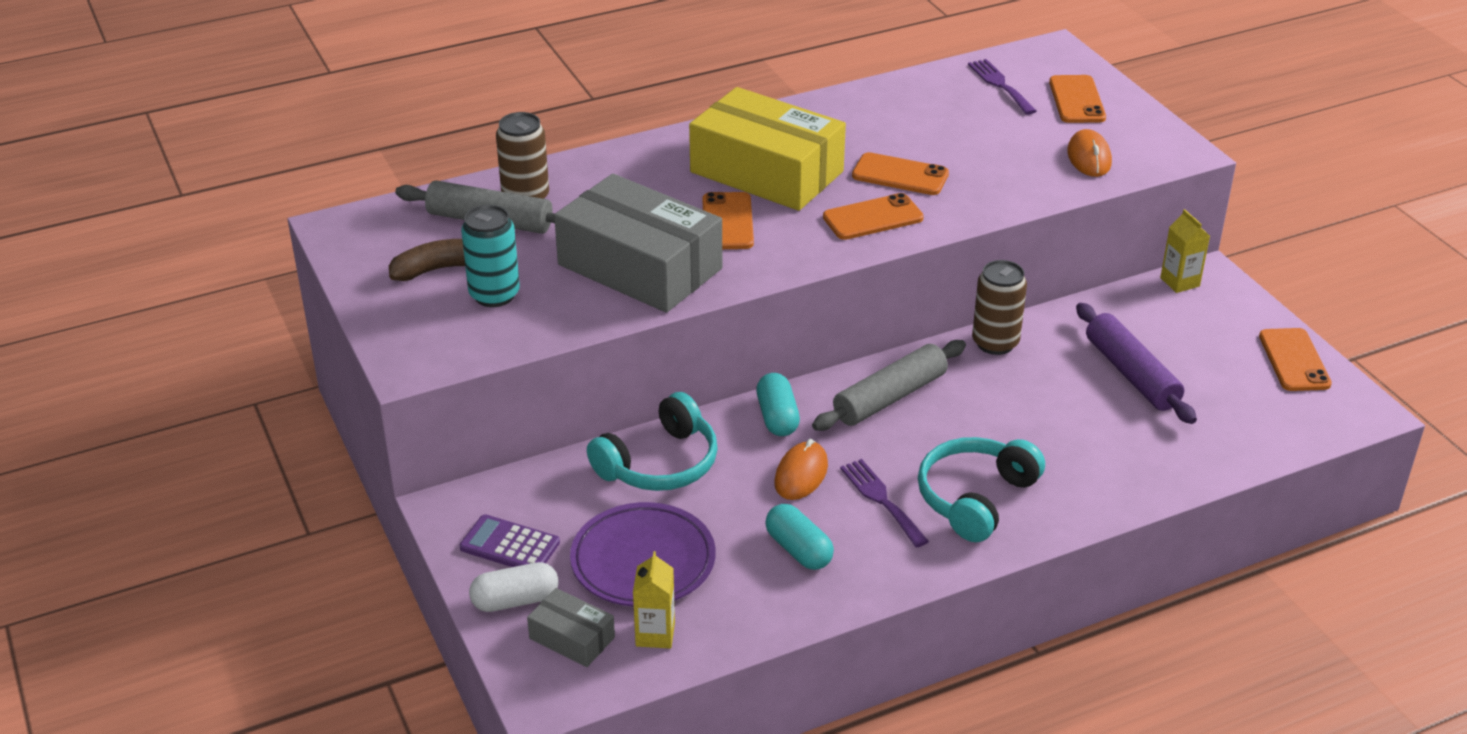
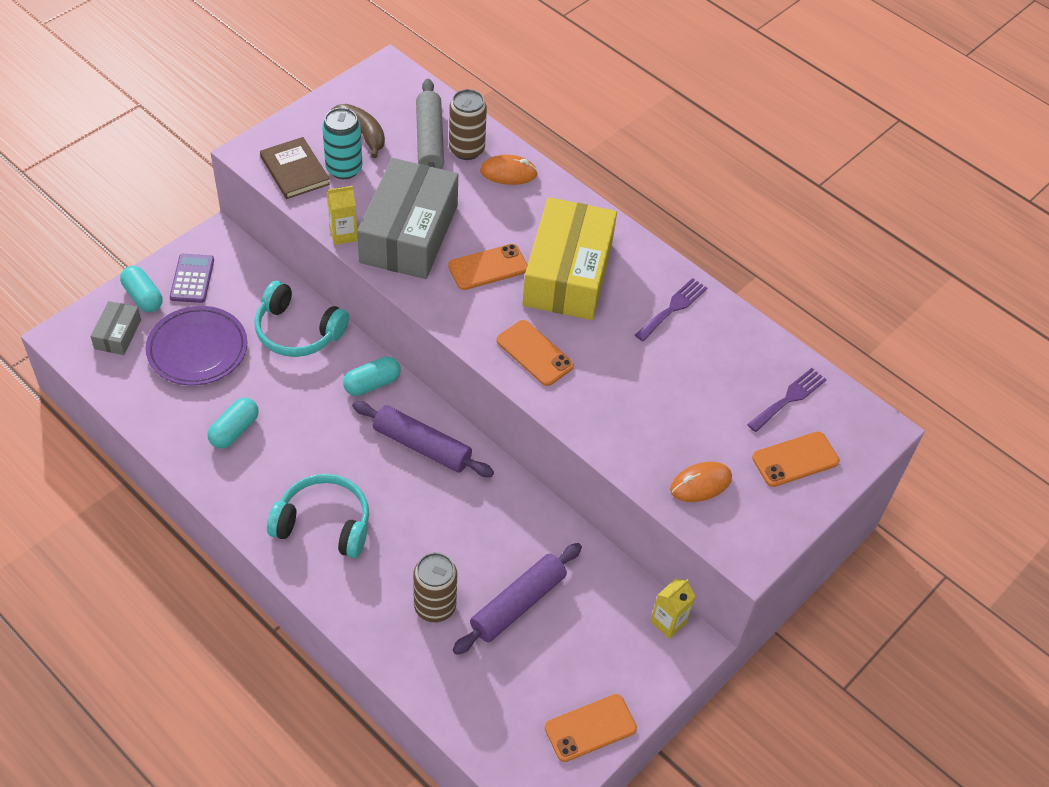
camera: 65 degrees right, 15 degrees up
(470, 335) = (295, 170): none -> brown book
(515, 600) = (143, 297): white capsule -> turquoise capsule
(655, 634) = (132, 375): yellow carton -> yellow carton (343, 234)
(801, 474) = (314, 413): orange mouse -> orange mouse (508, 173)
(881, 499) = (303, 466): purple fork -> purple fork (673, 308)
(890, 397) = (422, 446): grey rolling pin -> purple rolling pin
(900, 175) = (605, 358): orange phone -> none
(995, 343) = (519, 501): brown can -> brown can (435, 606)

